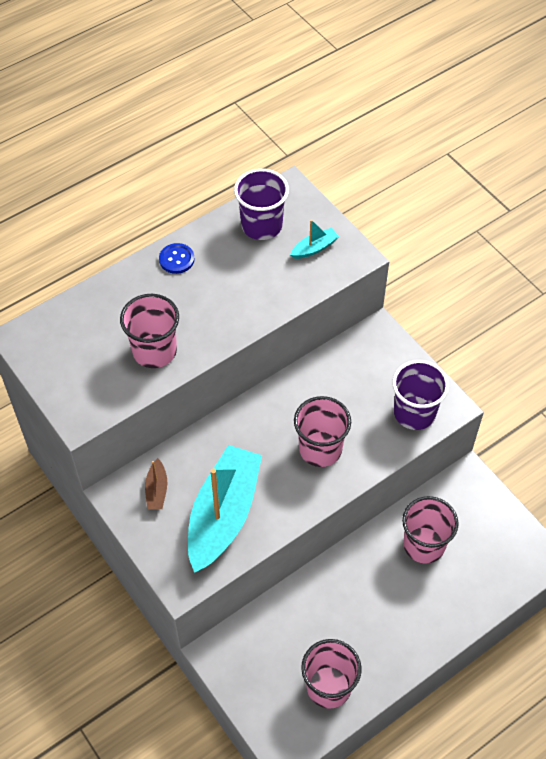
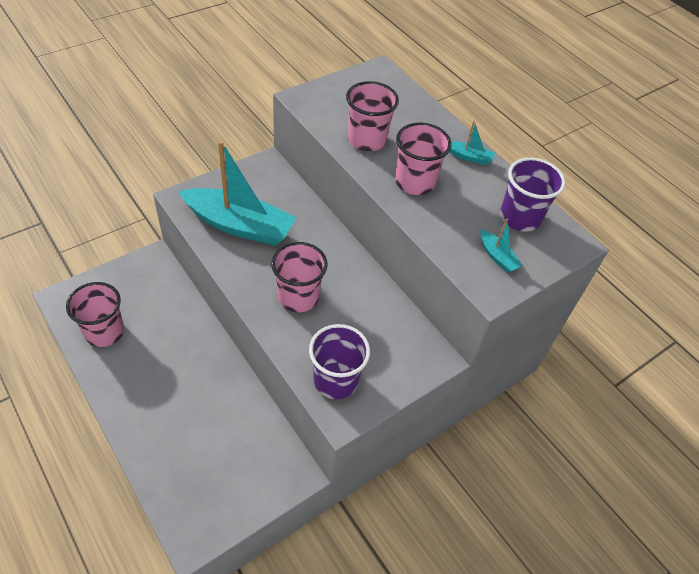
camera: 85 degrees right, 5 degrees down
(157, 490) = (268, 186): brown boat -> none
(176, 259) = (469, 157): blue button -> turquoise boat
(424, 545) = (225, 421): pink cup -> pink cup (414, 182)

